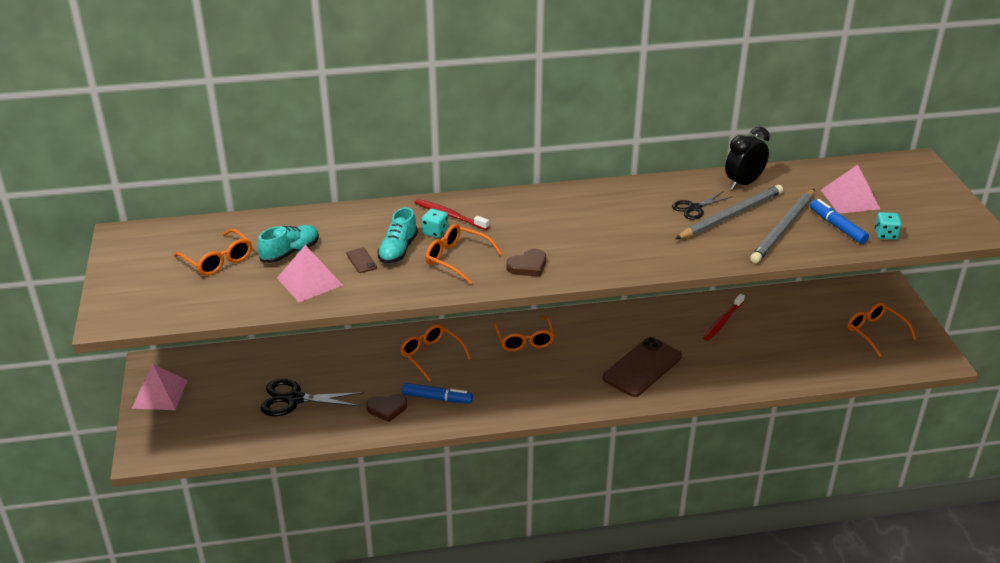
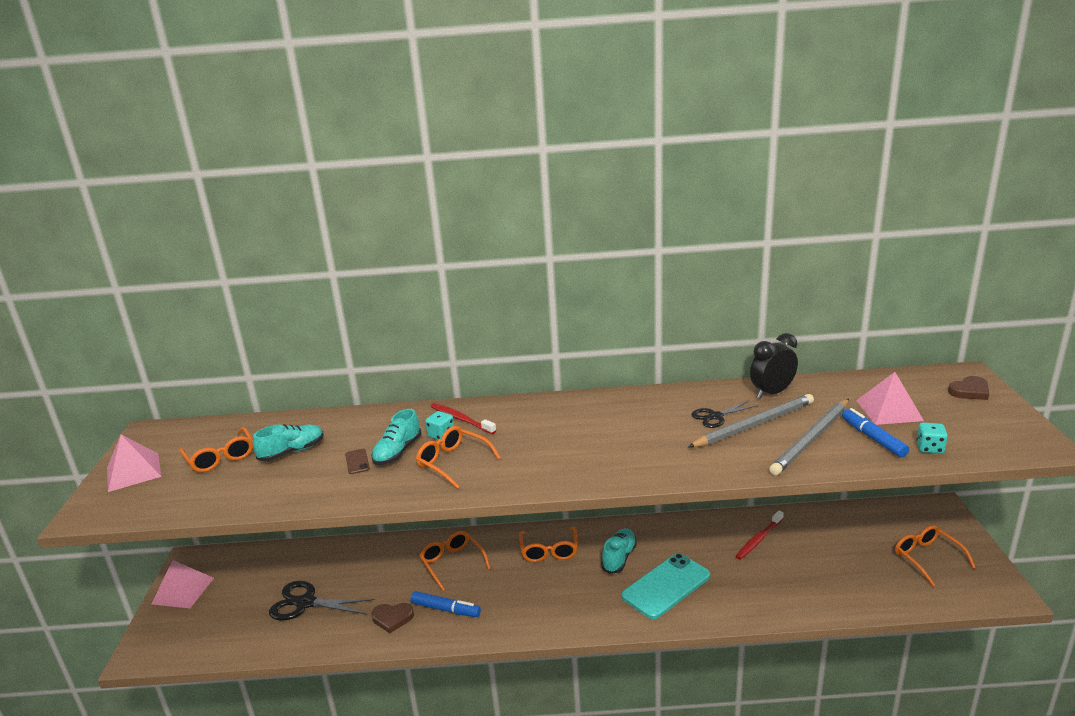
camera: 10 degrees right, 10 degrees down
(309, 281) = (297, 481): pink pyramid -> pink pyramid (133, 472)
(528, 266) = (524, 471): brown heart -> brown heart (970, 391)
(593, 344) = (619, 558): none -> turquoise shoe
(642, 367) = (666, 586): brown phone -> turquoise phone

